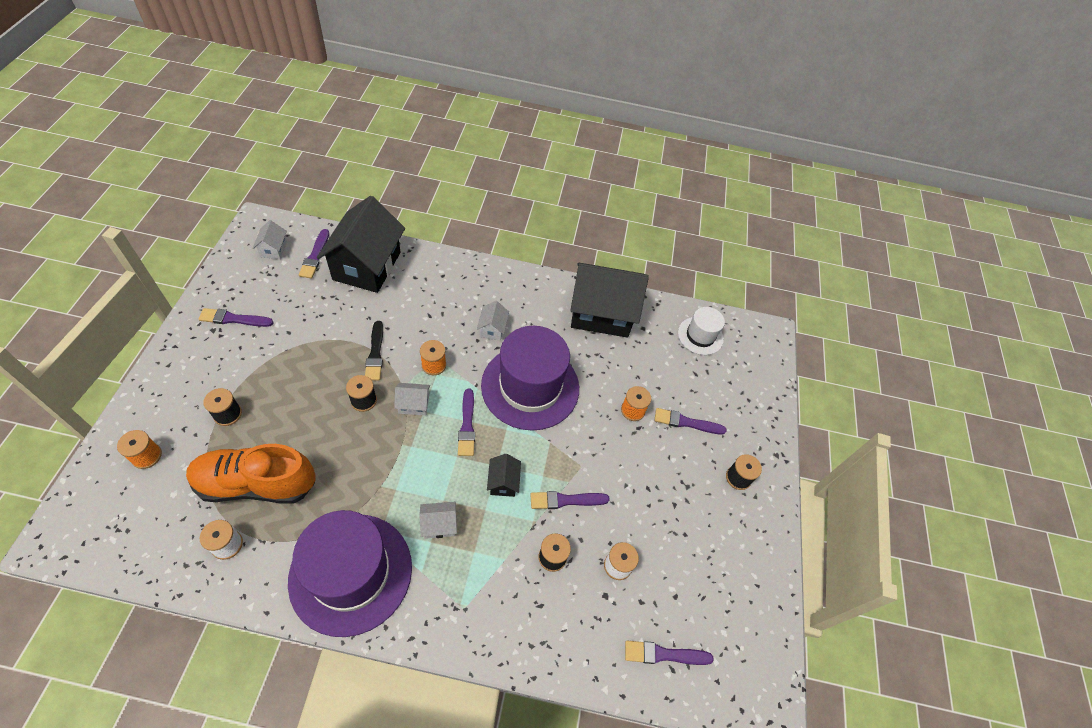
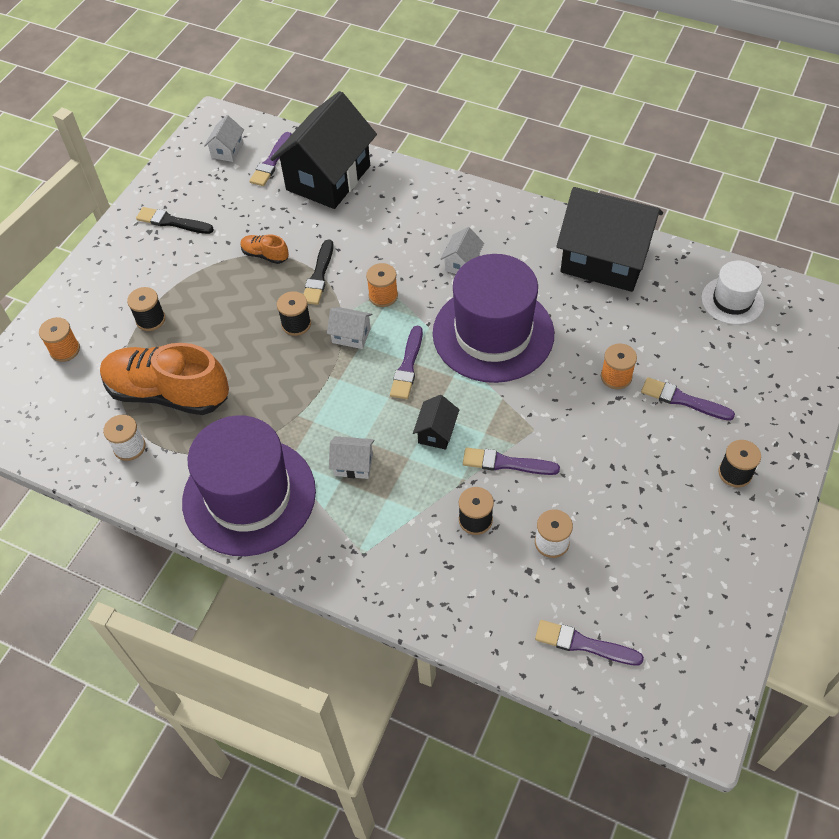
camera: 25 degrees right, 0 degrees up
(234, 319) = (172, 222): purple brush -> black brush
(324, 340) = (265, 255): none -> orange shoe

